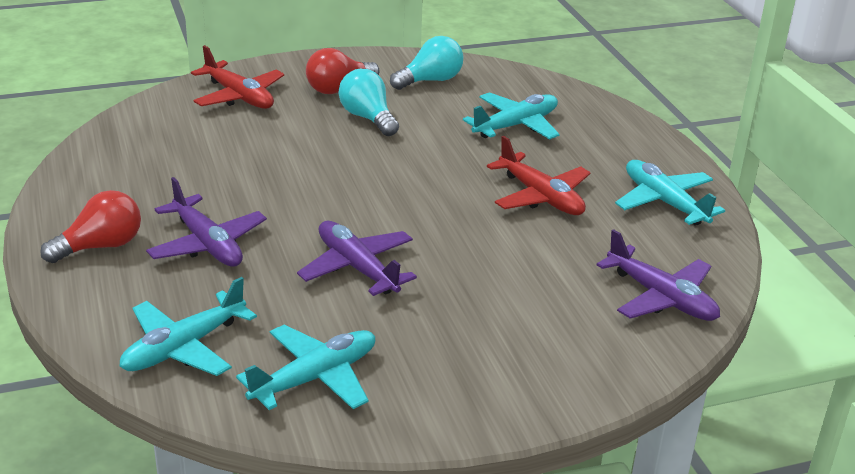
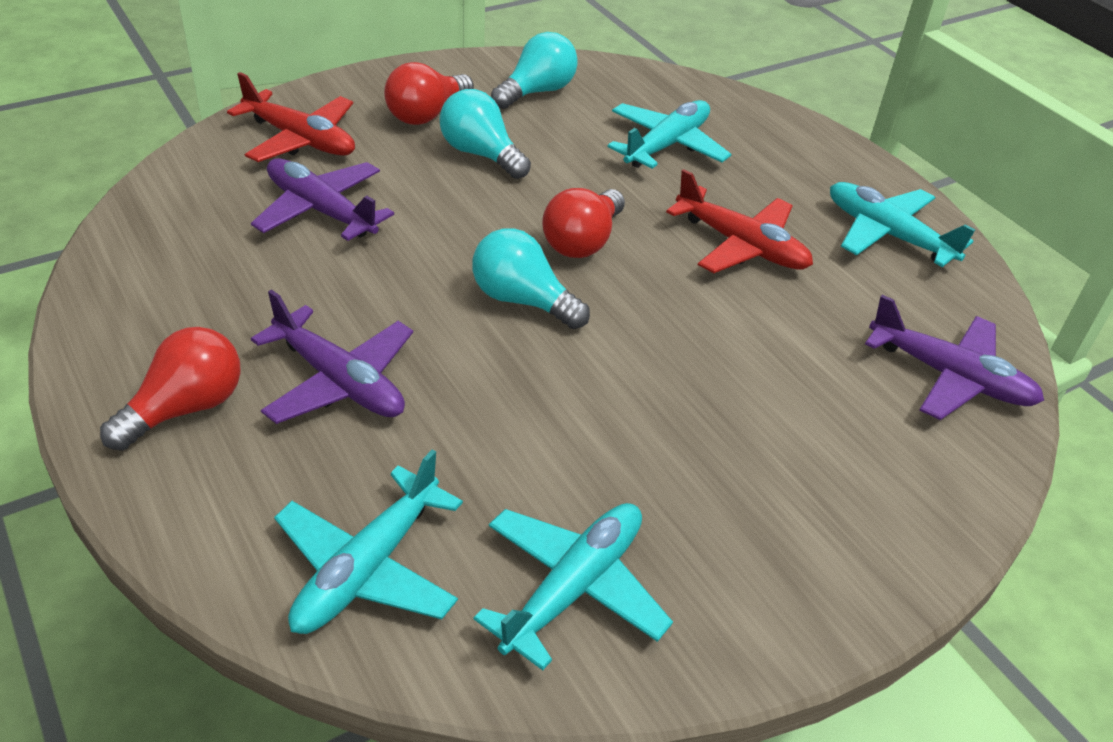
camera: 15 degrees left, 10 degrees up
(356, 212) = (522, 300): none -> turquoise light bulb
(357, 268) = (557, 389): purple plane -> purple plane (320, 210)
(418, 181) = (583, 242): none -> red light bulb

